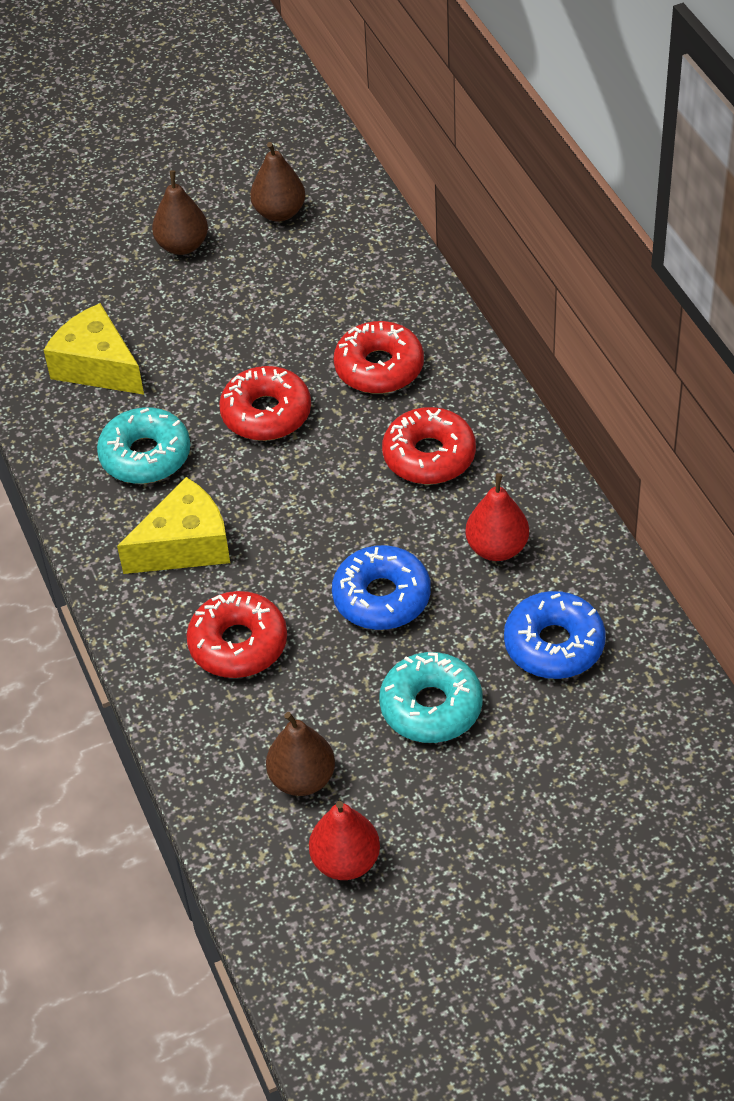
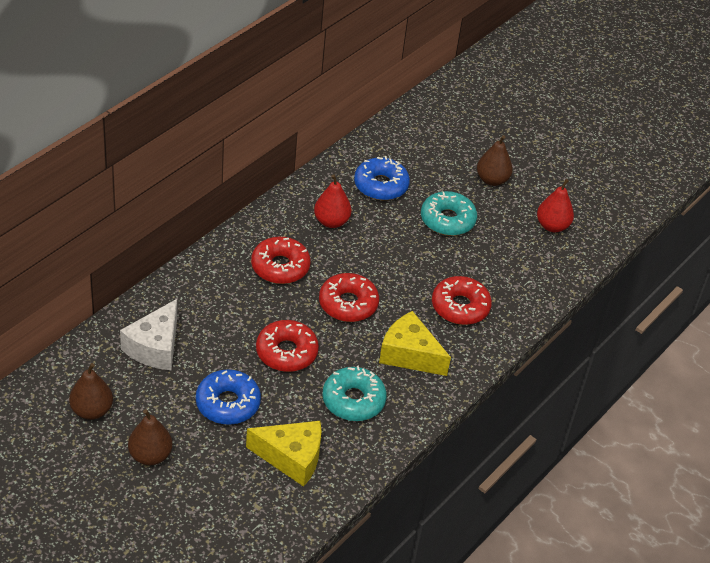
camera: 125 degrees left, 5 degrees down
(97, 366) = (291, 458): yellow cheese -> yellow cheese turned 90 degrees counterclockwise
(302, 779) = (521, 255): brown pear -> brown pear (492, 180)
(348, 289) = (155, 347): none -> white cheese
(379, 367) = (220, 310): red donut -> red donut (348, 304)
(381, 597) = (392, 258): blue donut -> blue donut (228, 403)

